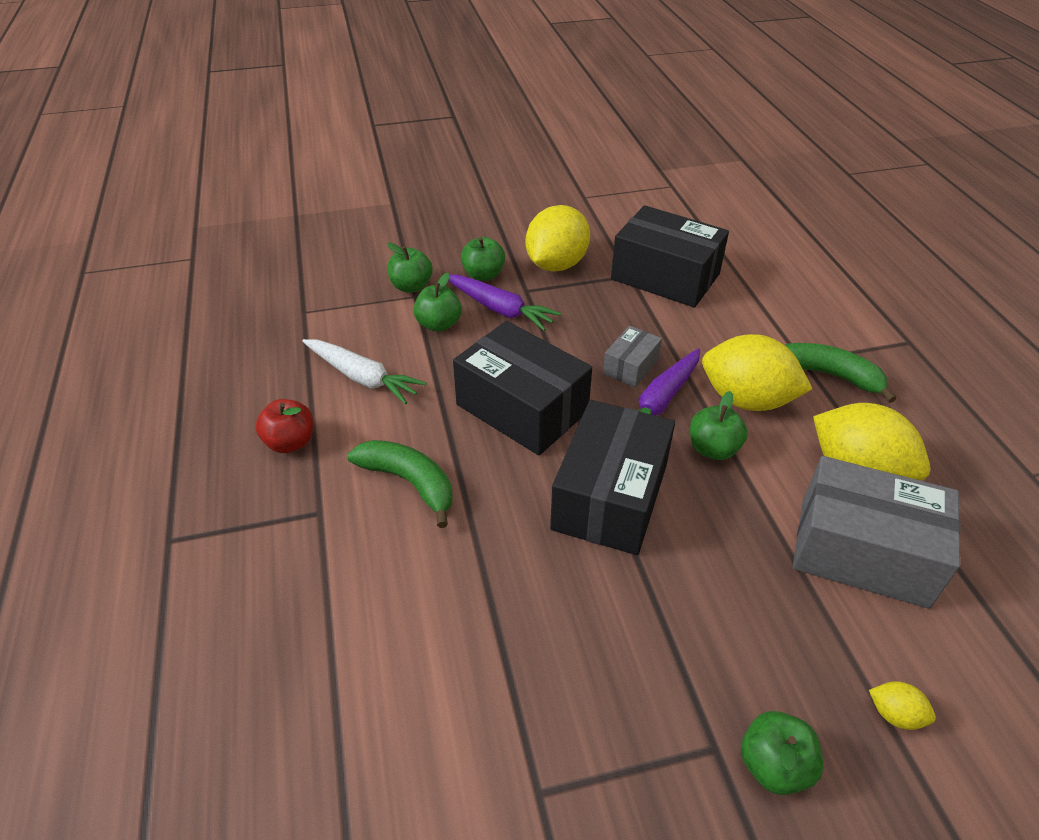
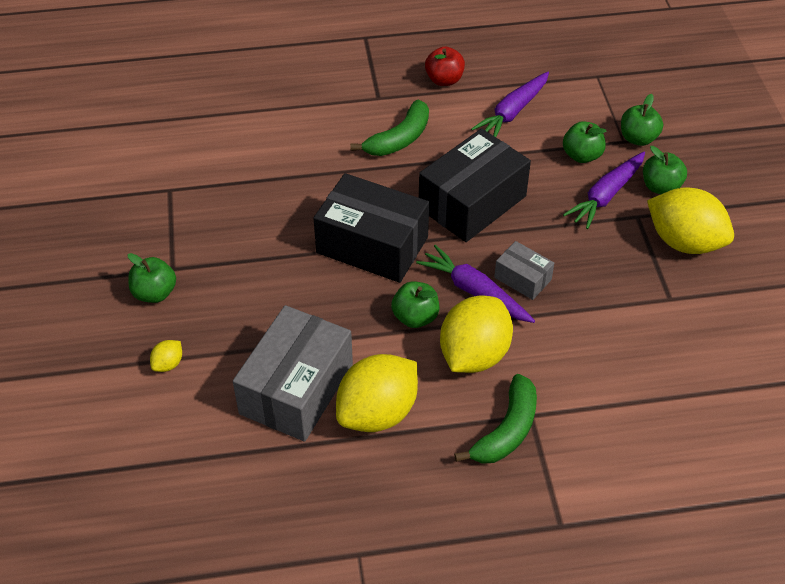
camera: 95 degrees right, 5 degrees up
(362, 378) = (512, 112): white carrot -> purple carrot
(665, 276) = (670, 328): black box -> none

